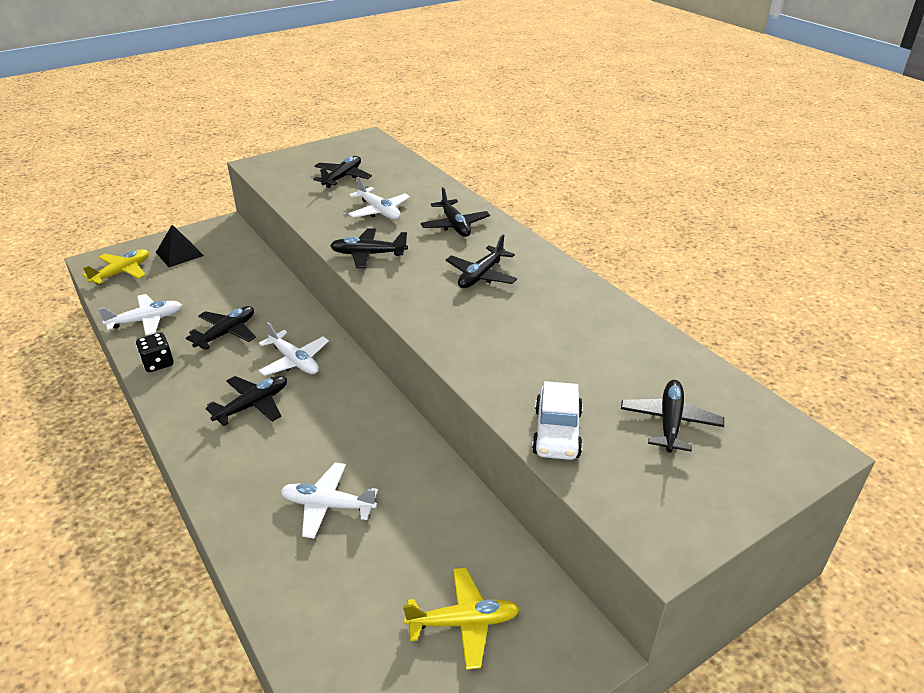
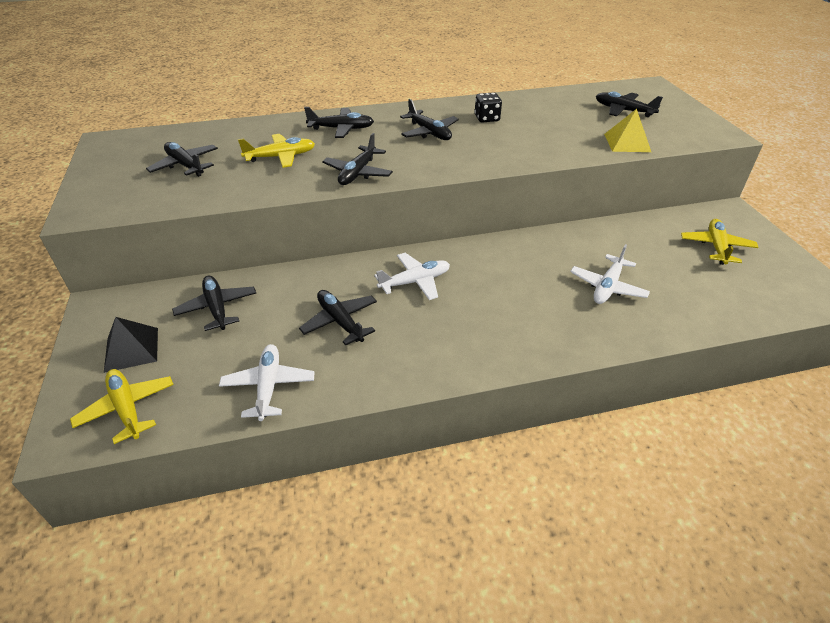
camera: 70 degrees left, 5 degrees up
(158, 363) = (365, 378): black dice -> black dice (487, 118)
(253, 405) = (469, 314): black plane -> black plane (217, 308)
(379, 211) = (281, 157): white plane -> yellow plane
(557, 433) = (627, 142): white car -> yellow pyramid

